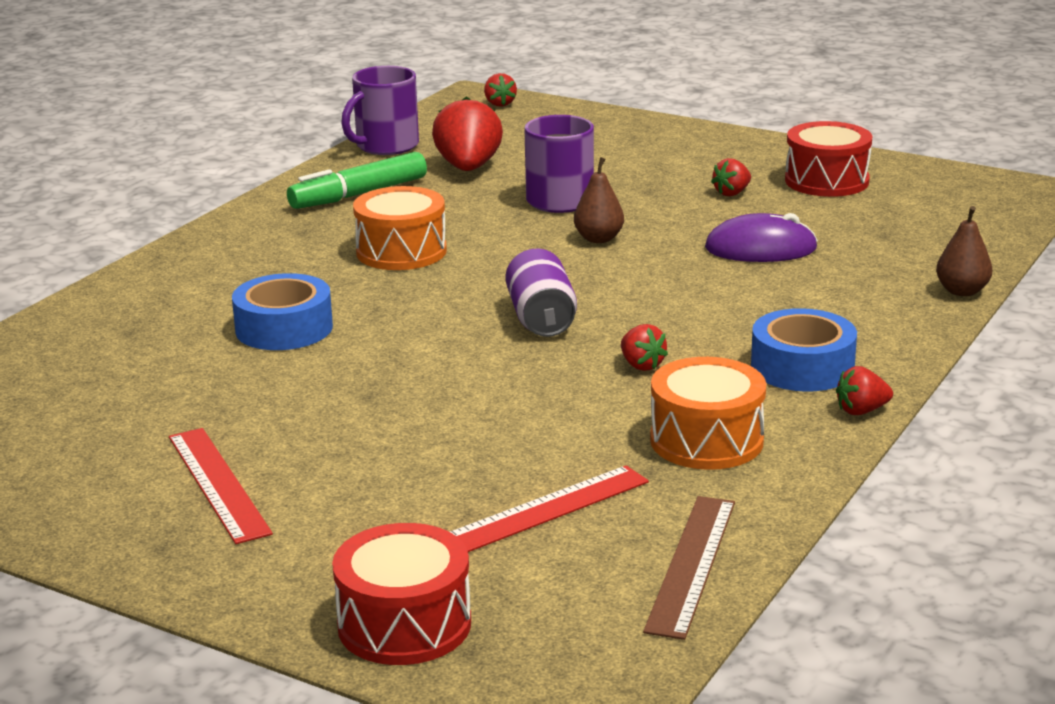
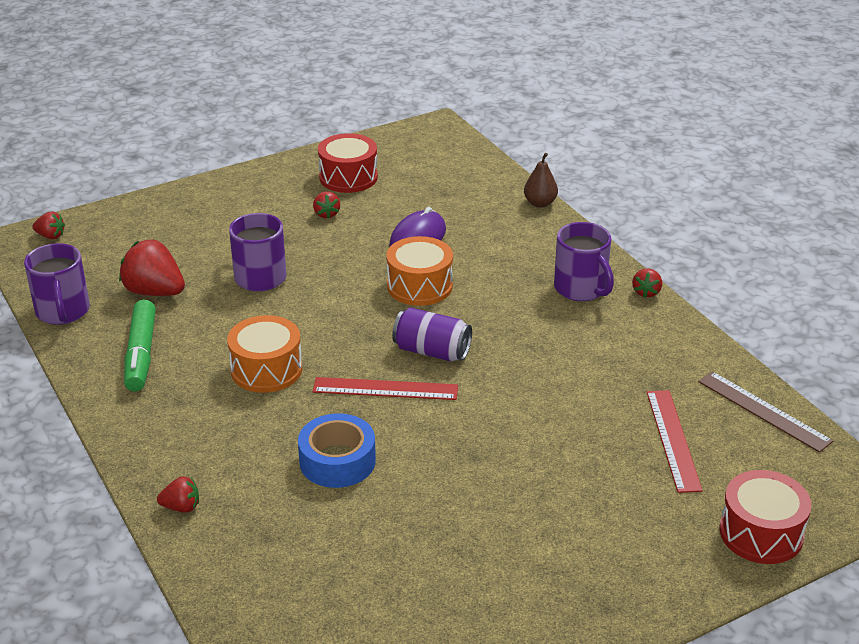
camera: 60 degrees left, 10 degrees up
(218, 484) = (542, 559): red ruler -> red ruler (385, 389)
(598, 239) = (338, 286): brown pear -> none
(641, 365) = (529, 339): red strawberry -> red strawberry (181, 507)
(706, 440) = (638, 354): orange drum -> orange drum (419, 286)
(802, 367) = (581, 289): blue tape -> purple mug

